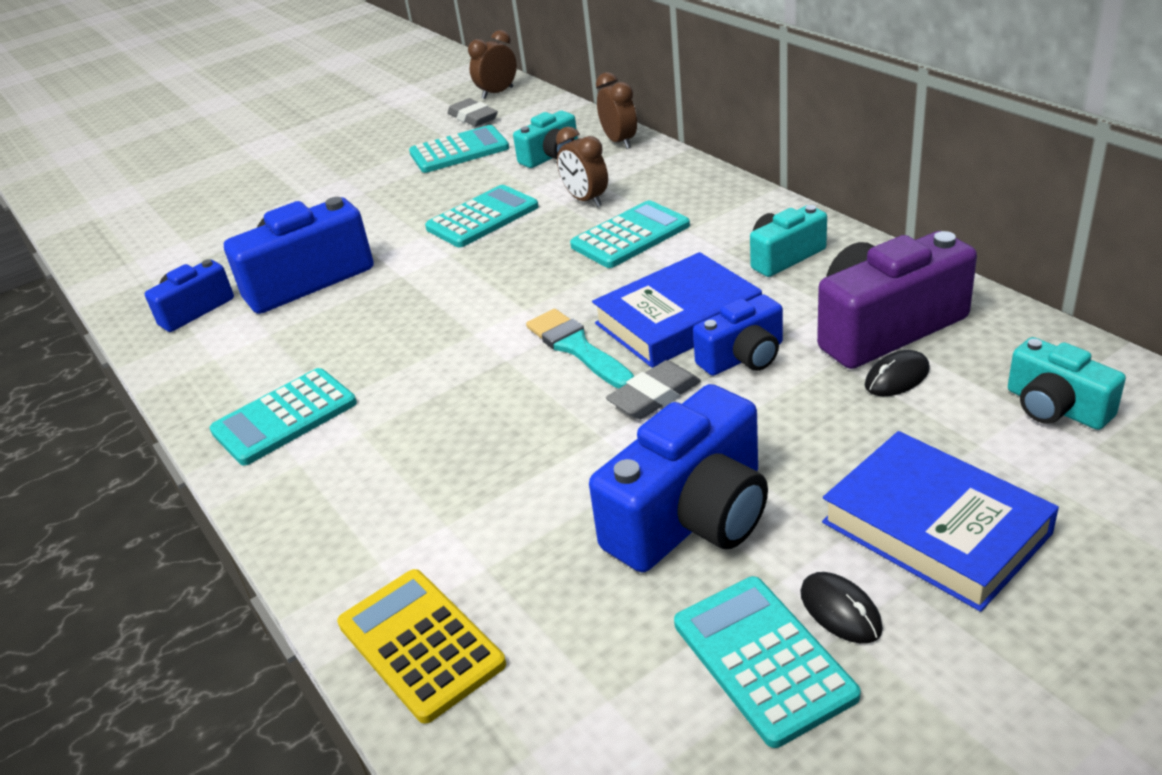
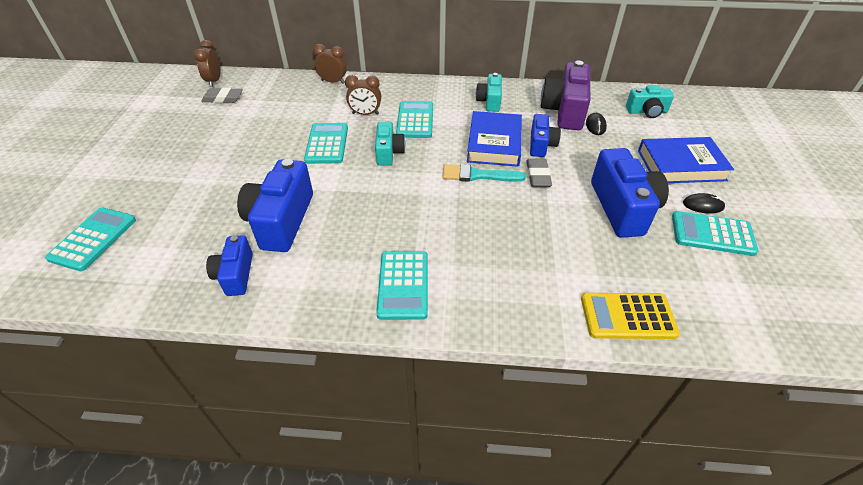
camera: 55 degrees left, 10 degrees up
(459, 151) = (248, 118): turquoise calculator -> turquoise calculator (93, 239)
(551, 156) = (309, 101): turquoise camera -> turquoise camera (389, 152)

